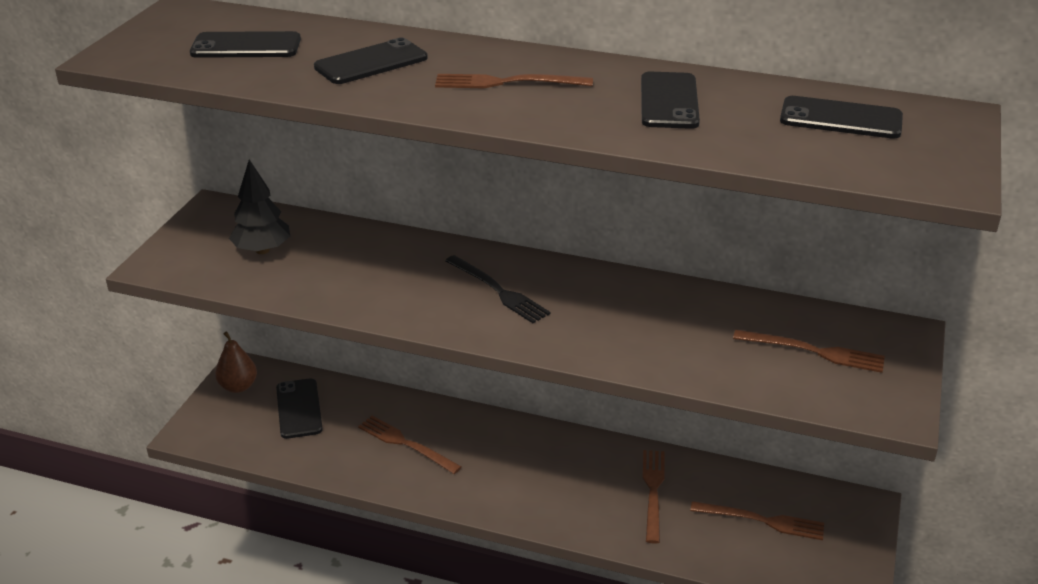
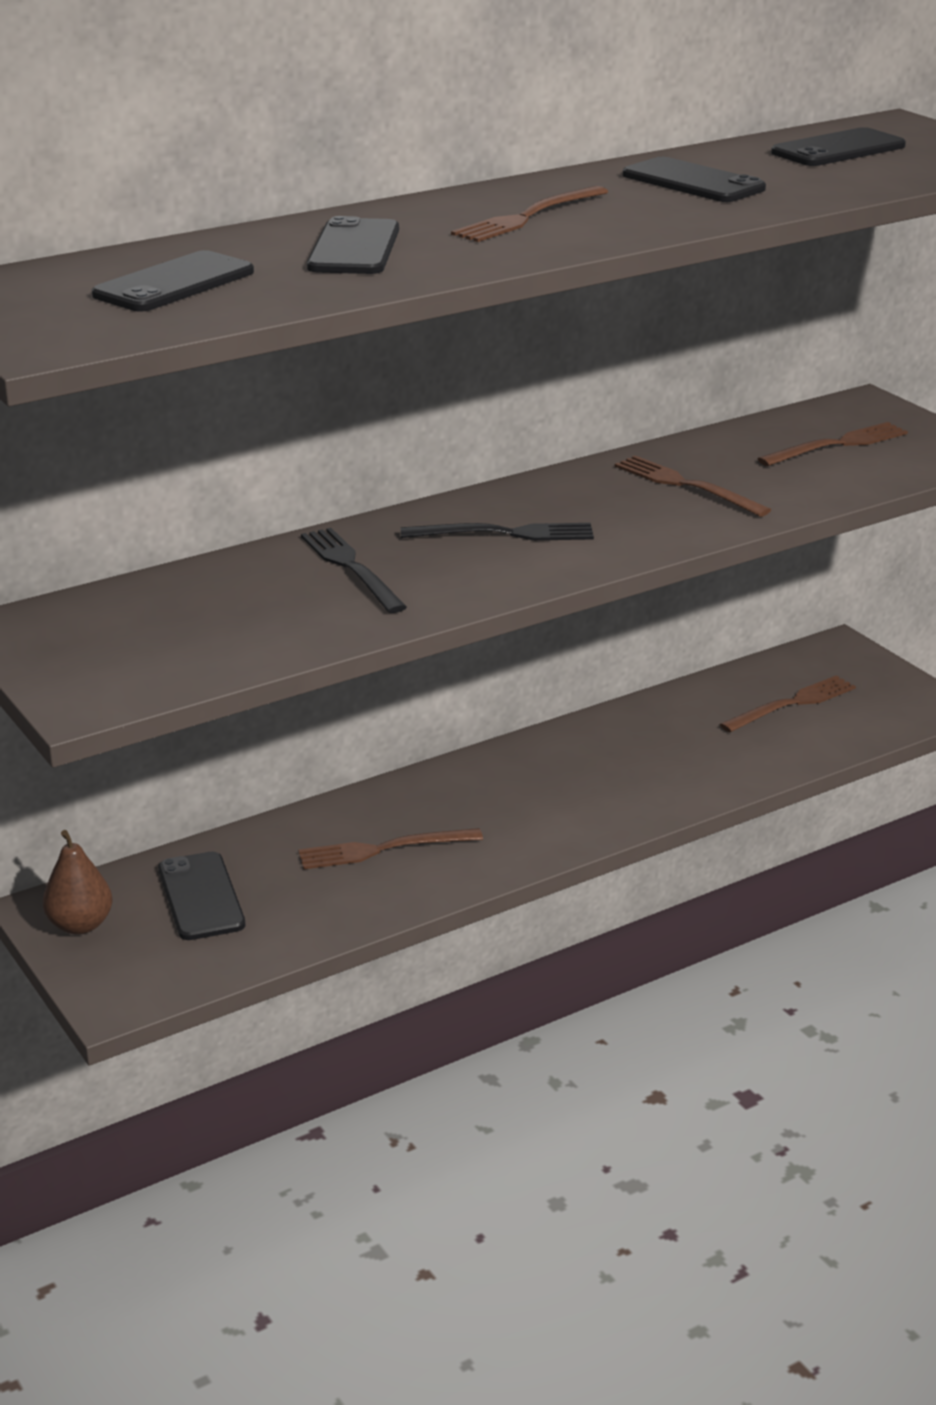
camera: 50 degrees left, 5 degrees down
(262, 250) = (179, 627): black tree -> none
(299, 409) = (201, 897): black phone -> black phone turned 45 degrees clockwise
(390, 265) = (352, 568): none -> black fork
(653, 492) = (675, 739): brown fork -> brown fork (687, 486)

